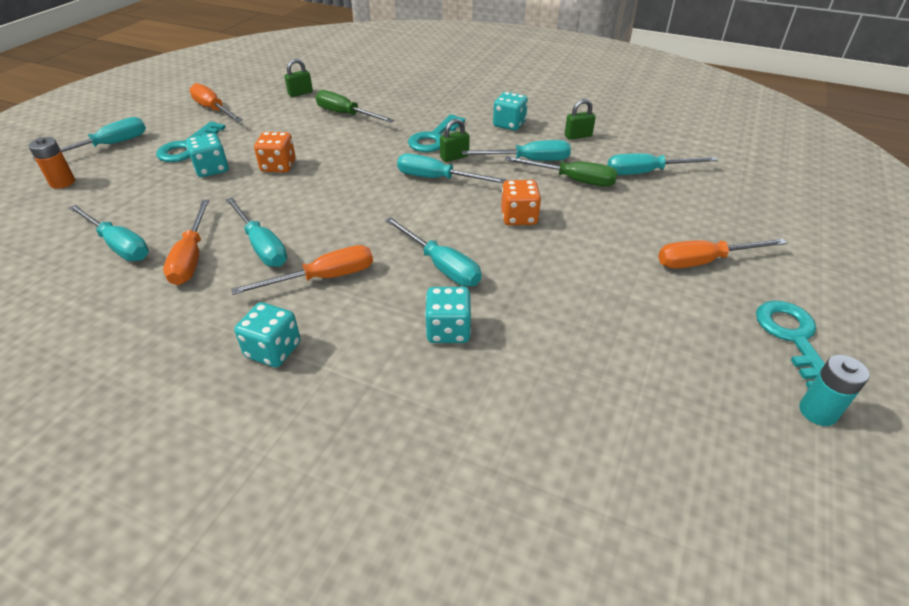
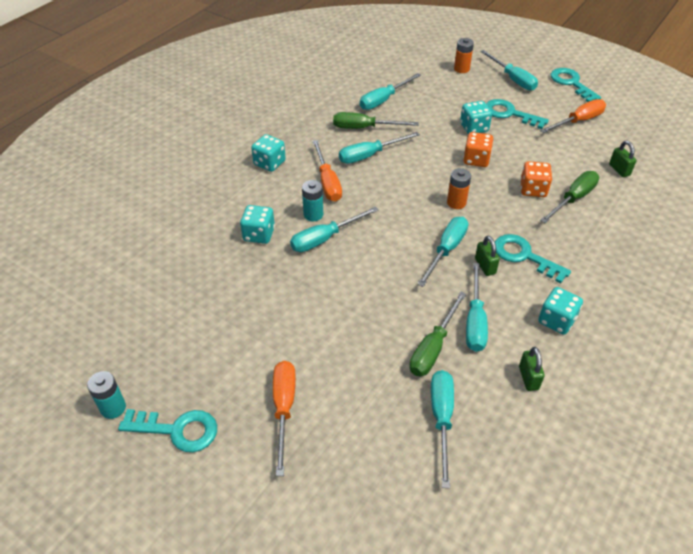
camera: 100 degrees right, 5 degrees up
(135, 111) = (571, 83): none -> turquoise key
(191, 257) = (364, 128): orange screwdriver -> green screwdriver
(358, 176) = (456, 203): none -> orange battery
(396, 282) = (313, 215): none -> turquoise battery
(519, 217) = (377, 294): orange dice -> orange dice (533, 189)

